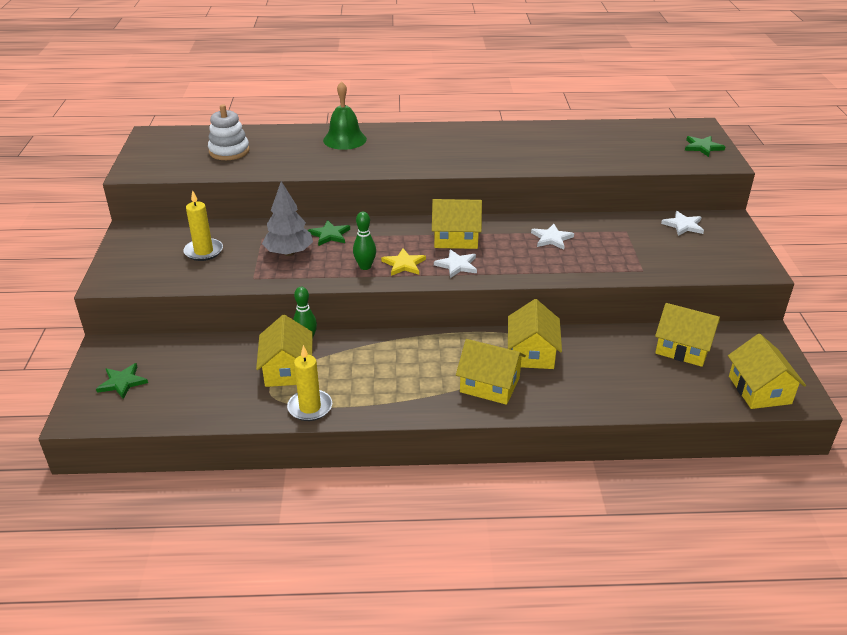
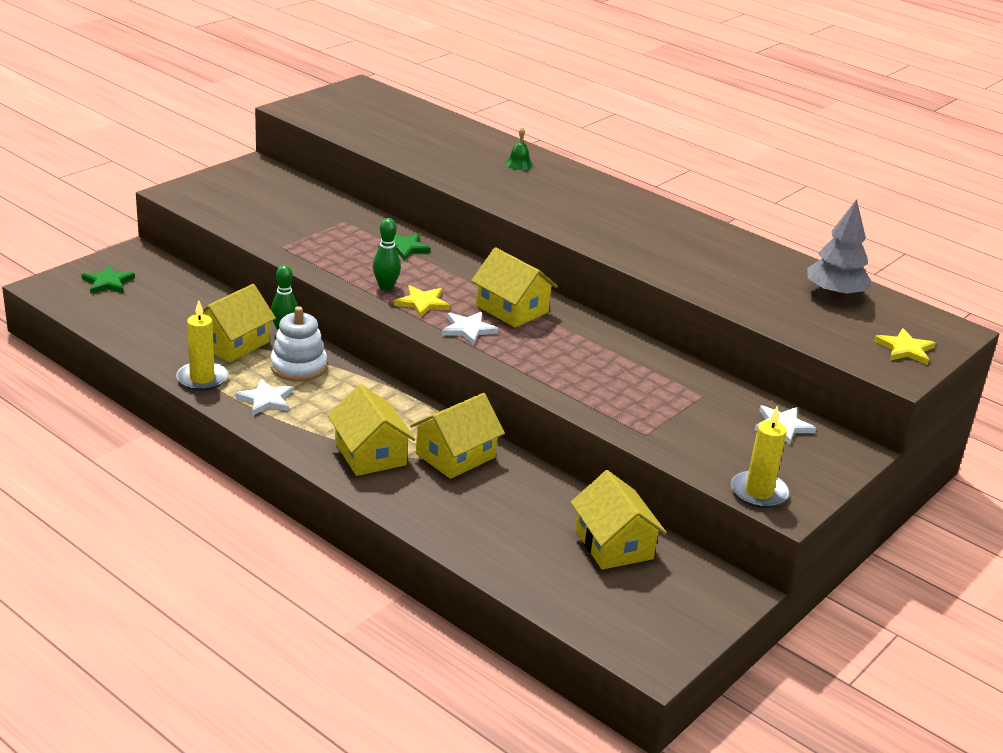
camera: 40 degrees right, 5 degrees down
(203, 251) = (280, 208): yellow candle -> yellow candle (758, 492)
(229, 151) = (397, 127): white stacking toy -> white stacking toy (298, 367)
(289, 253) = (344, 243): grey tree -> grey tree (835, 294)
(344, 139) = (519, 164): green bell -> green bell, size x0.51
(551, 238) = (607, 359): white star -> white star (266, 399)
(702, 147) = (905, 349): green star -> yellow star
(759, 390) = (622, 625): yellow house -> none

